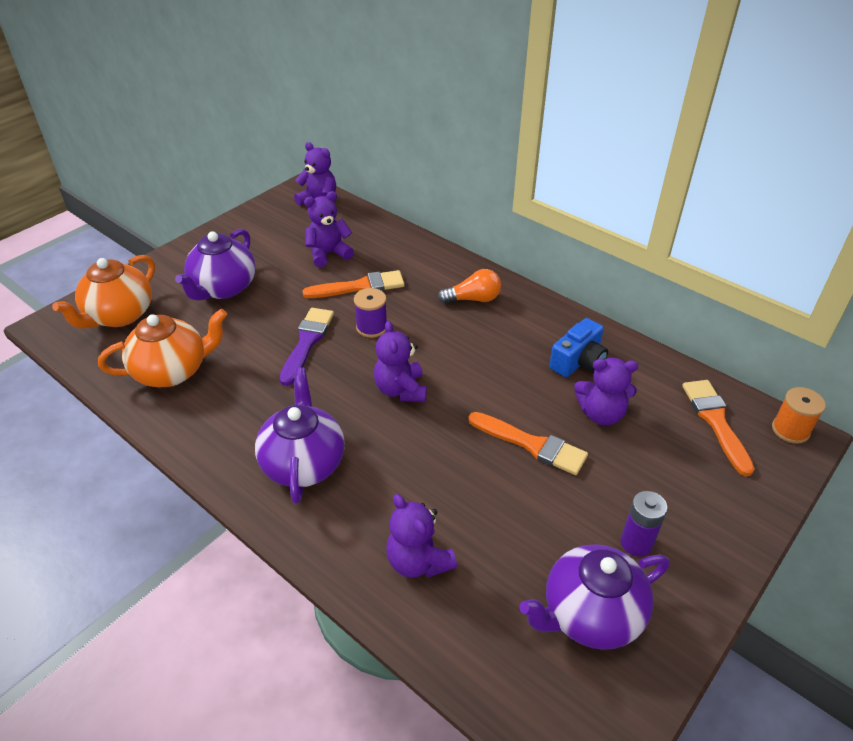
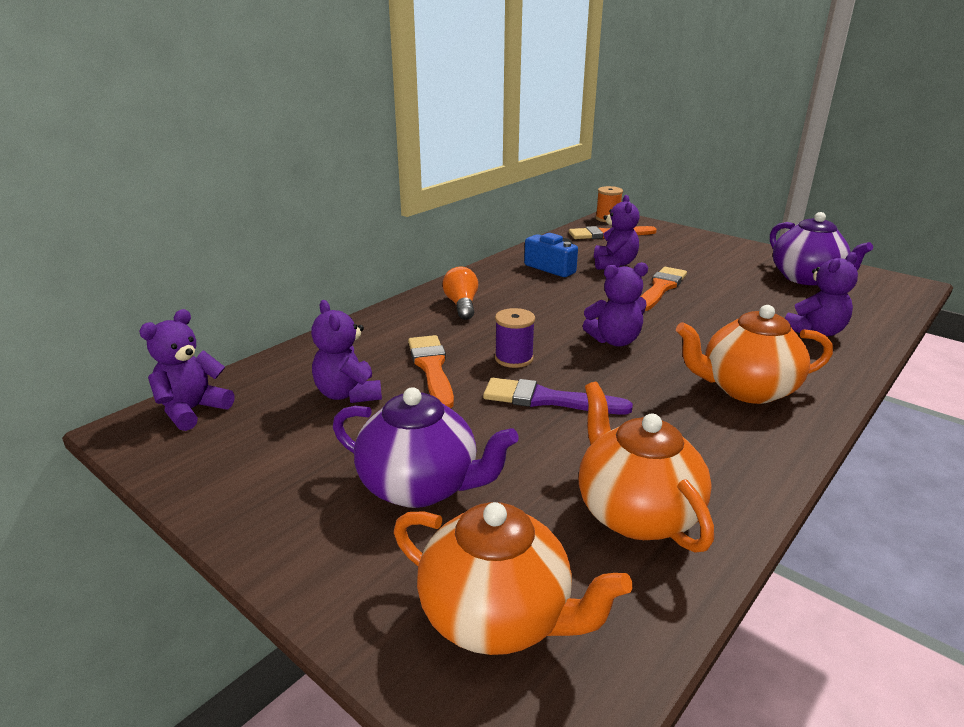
camera: 90 degrees left, 15 degrees down
(304, 463) = (746, 389): purple teapot -> orange teapot
(636, 543) = (735, 263): purple battery -> none

